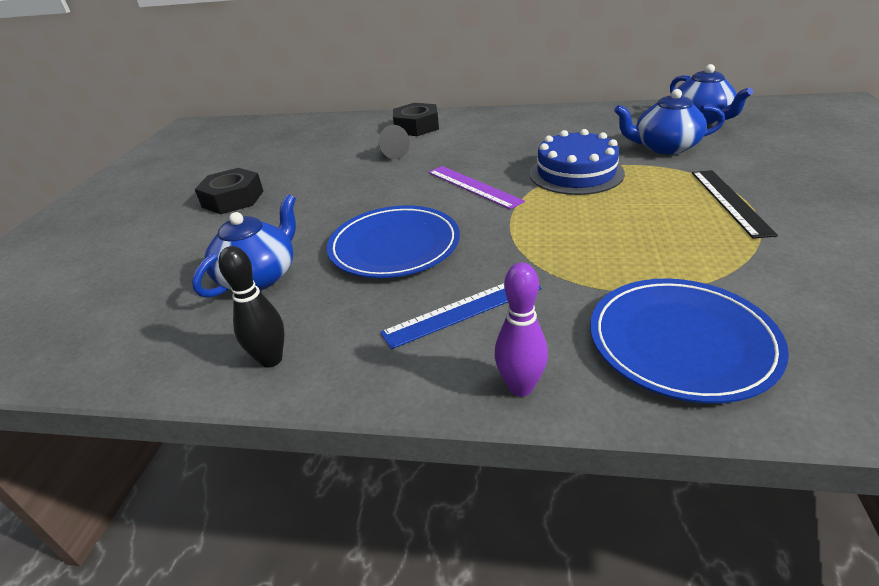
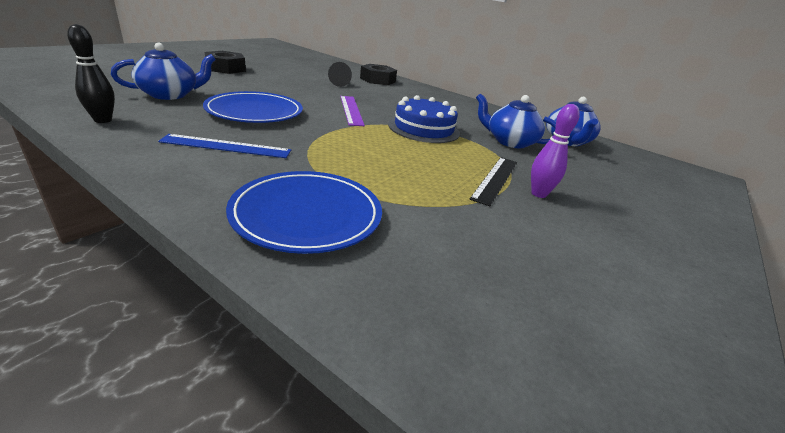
camera: 20 degrees right, 5 degrees down
(520, 387) = (178, 184): purple bowling pin -> purple bowling pin (538, 194)

